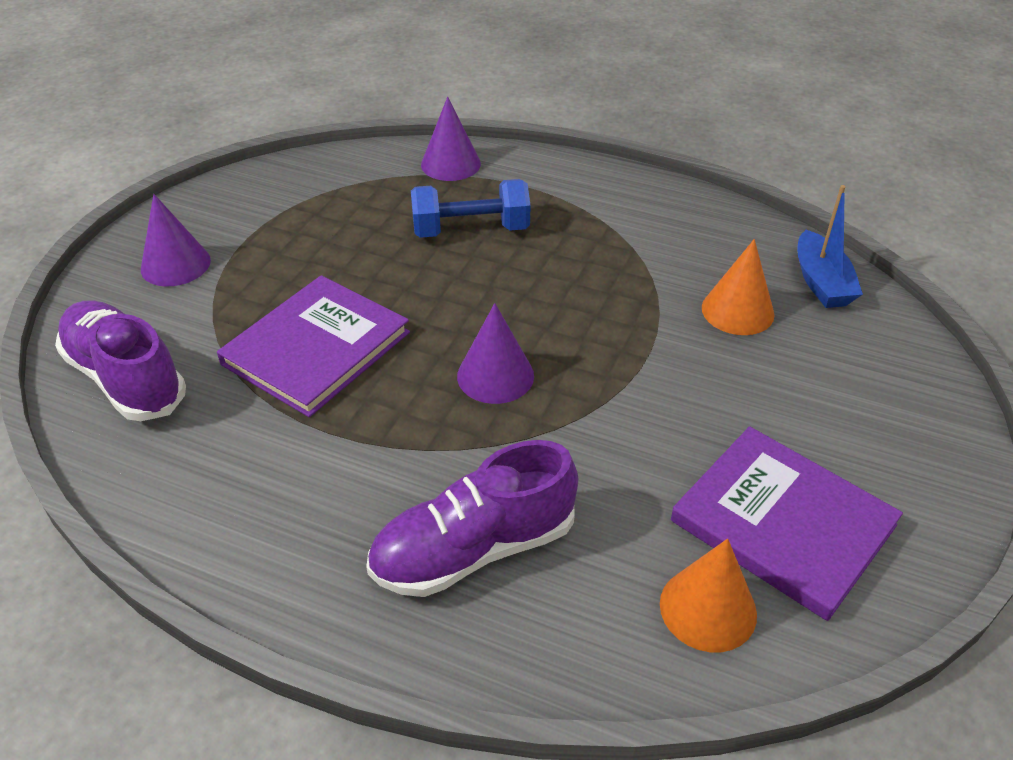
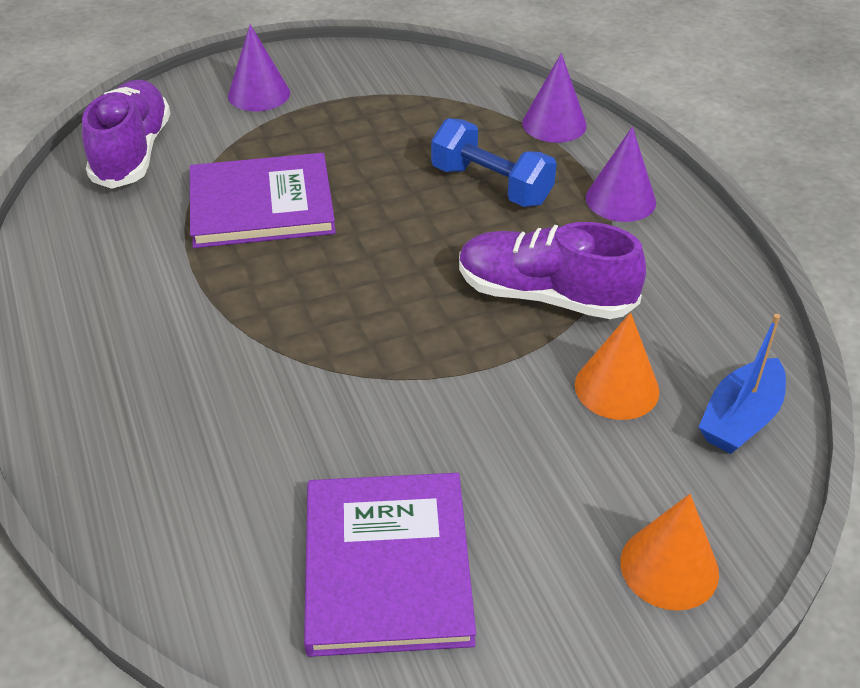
camera: 45 degrees right, 0 degrees up
(474, 549) = (162, 406): purple shoe -> purple shoe (545, 296)
(495, 375) = (347, 304): purple cone -> purple cone (620, 200)
(708, 608) = (242, 571): orange cone -> orange cone (669, 567)

